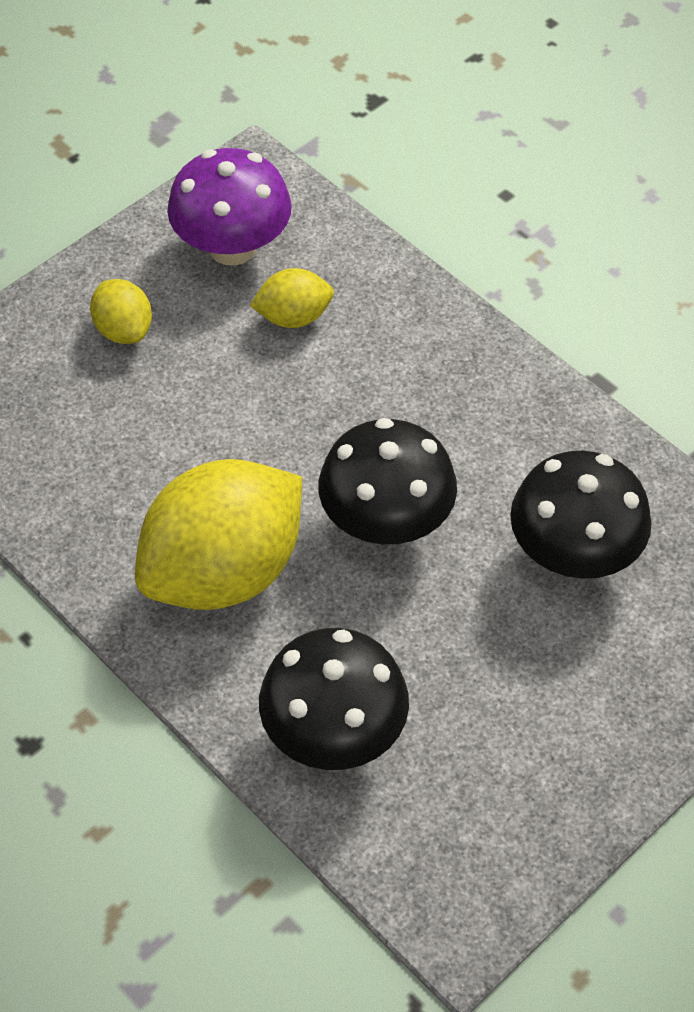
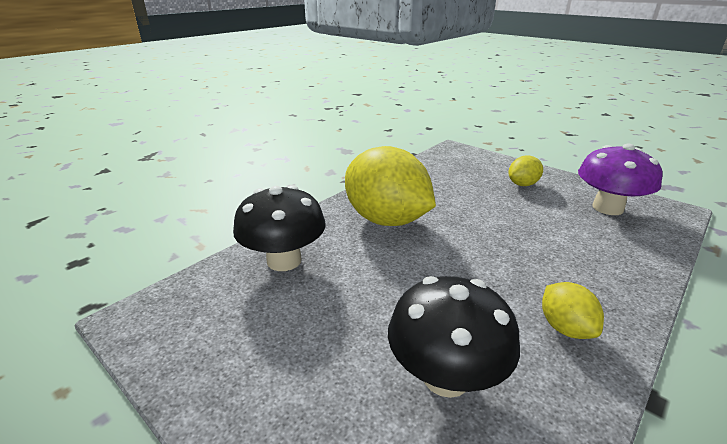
camera: 85 degrees right, 25 degrees down
(293, 317) = (575, 230): yellow lemon -> yellow lemon (565, 328)
(386, 522) = (439, 272): black mushroom -> none

